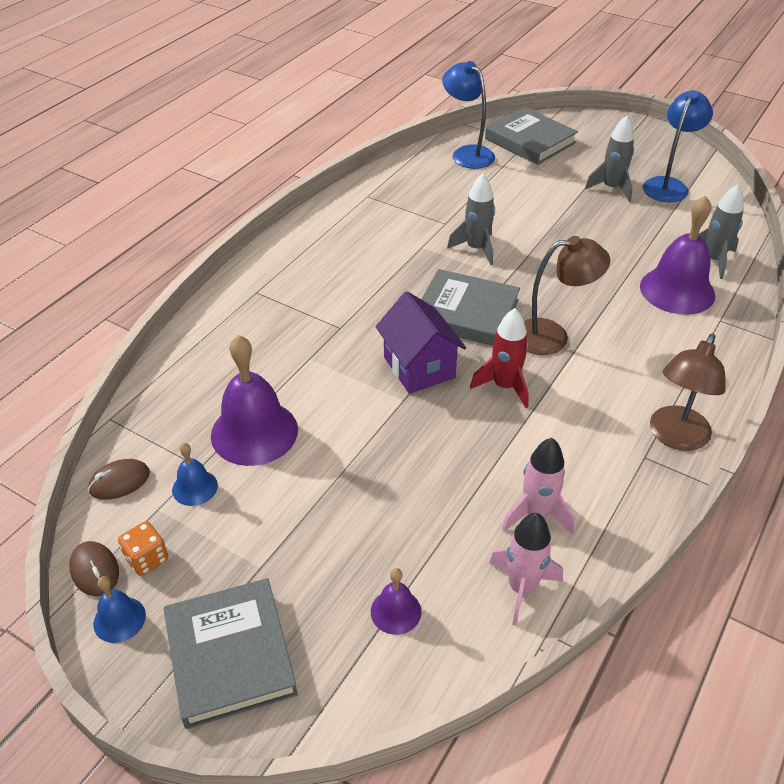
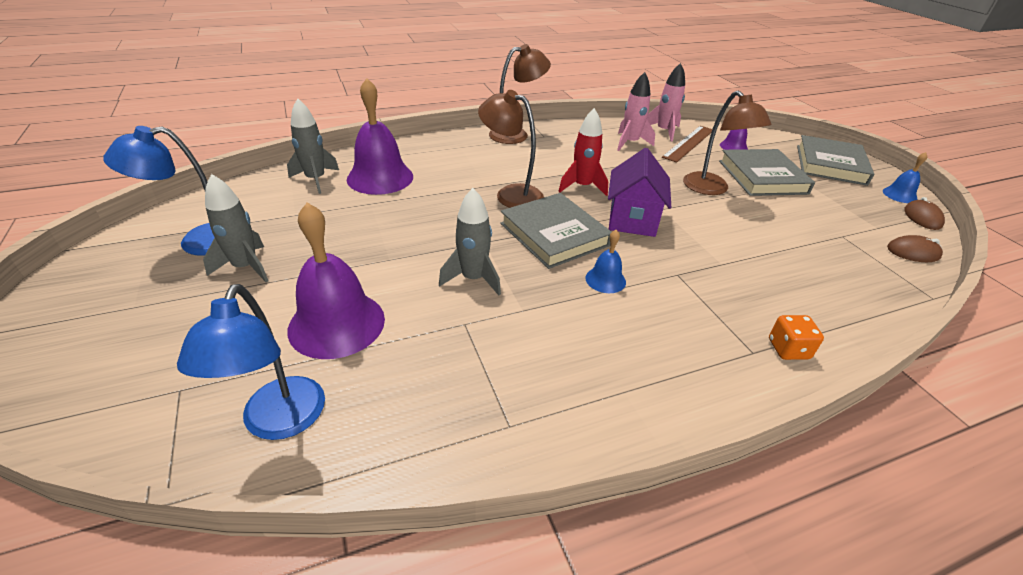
camera: 145 degrees left, 5 degrees down
(147, 559) = (884, 209): orange dice -> orange dice (788, 349)
(195, 487) = (847, 227): blue bell -> blue bell (605, 280)
(254, 432) = (792, 237): purple bell -> purple bell (336, 324)
(372, 469) = (711, 189): none -> brown lamp
(463, 574) = (689, 143): none -> brown ruler
(530, 140) = (170, 389): grey book -> grey book (762, 177)

